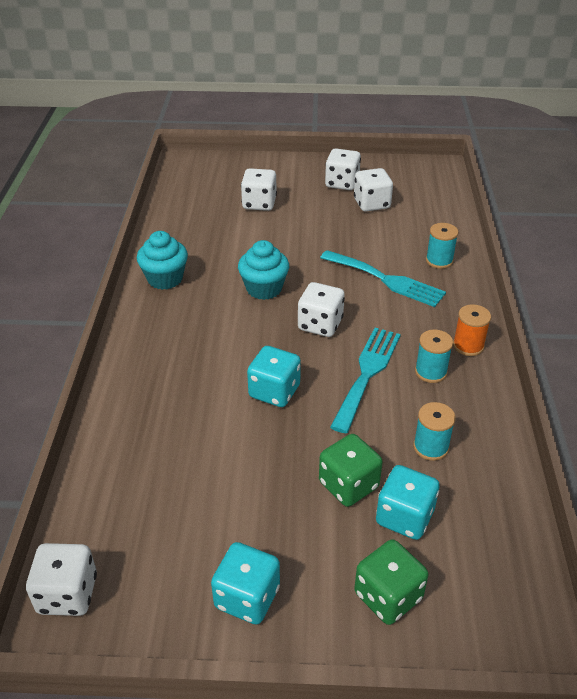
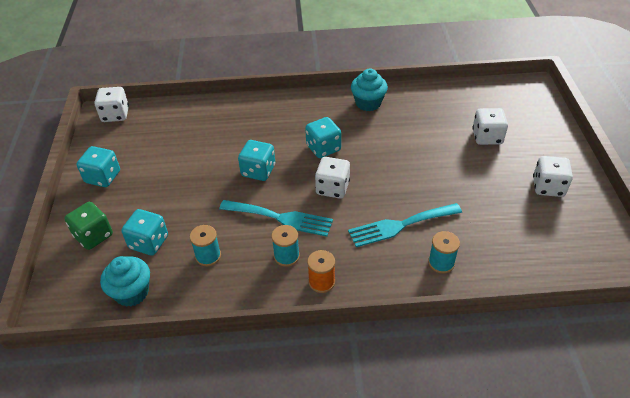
camera: 85 degrees right, 5 degrees up
(243, 326) = (323, 148): none -> turquoise dice
(264, 288) = (369, 153): turquoise cupcake -> turquoise cupcake (132, 292)
(348, 485) = (176, 213): green dice -> none
(371, 204) = (520, 210): white dice -> none
(386, 280) = (400, 225): turquoise fork -> turquoise fork turned 45 degrees clockwise

